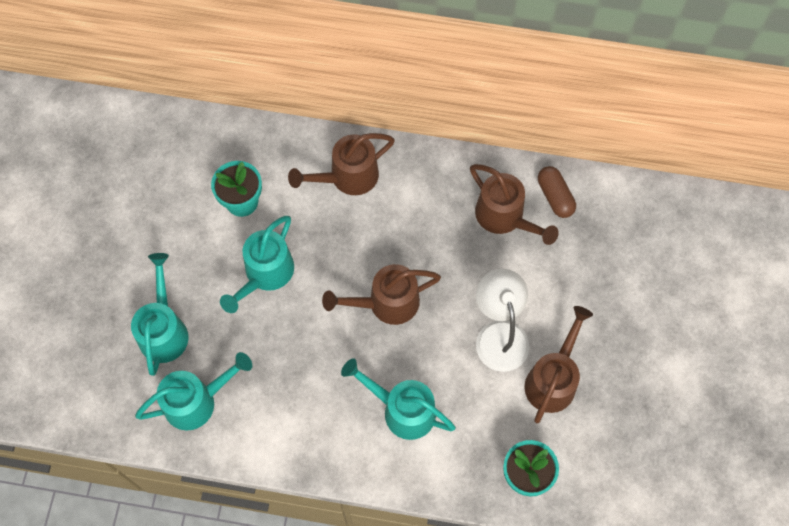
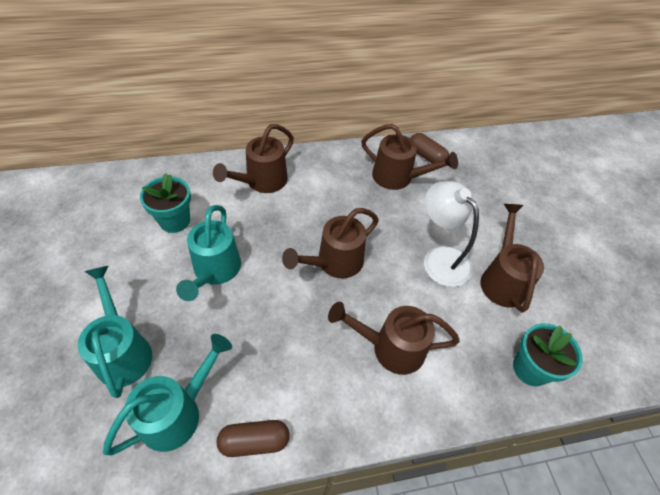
camera: 25 degrees left, 15 degrees down
(251, 447) = (254, 441): none -> brown capsule
(402, 409) = (390, 347): turquoise watering can -> brown watering can

